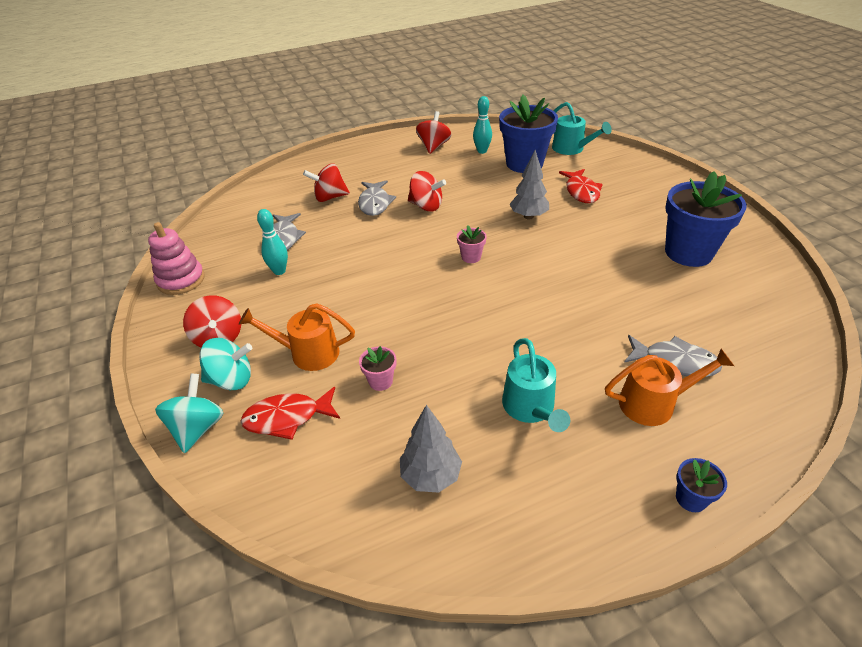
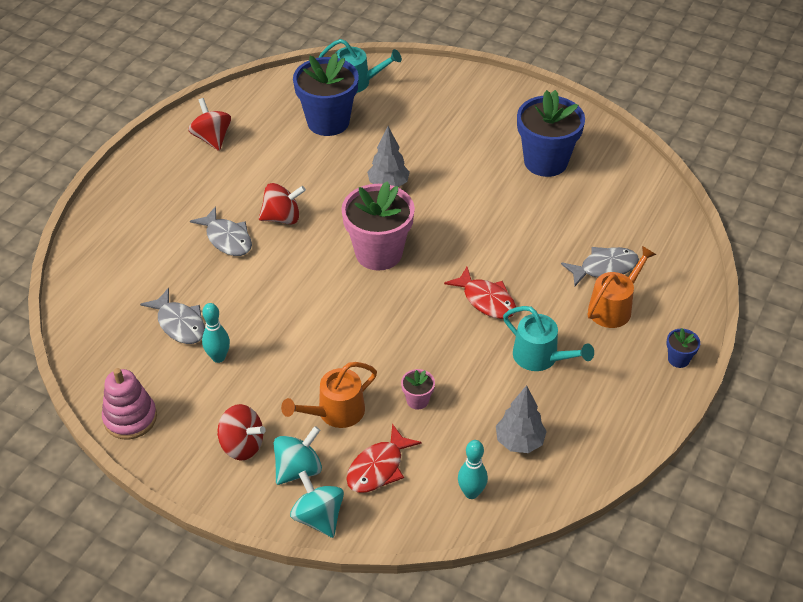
camera: 40 degrees left, 5 degrees up
(329, 197) = (171, 254): red spinning top -> none
(471, 257) = (378, 253): pink flower pot -> pink flower pot, size x2.34
(482, 151) = (270, 123): turquoise bowling pin -> turquoise bowling pin (471, 493)
(581, 191) = (410, 134): red fish -> red fish (486, 300)

